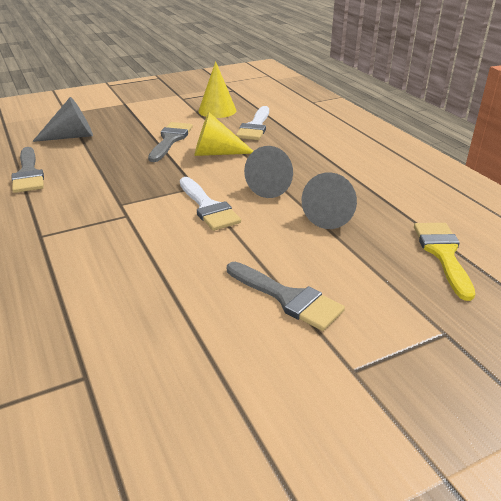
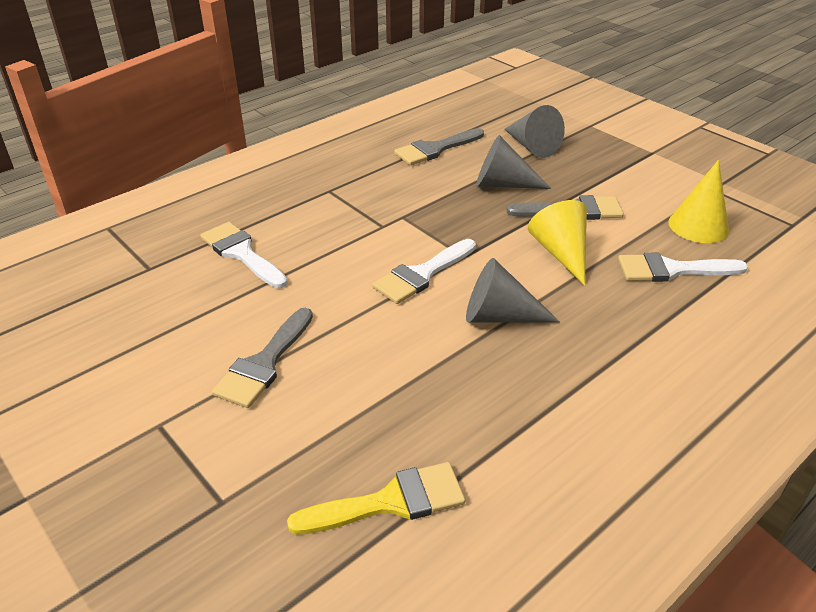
camera: 75 degrees right, 5 degrees up
(109, 300) = (242, 253): none -> white brush
(332, 215) = (448, 379): grey cone -> grey cone (503, 184)

